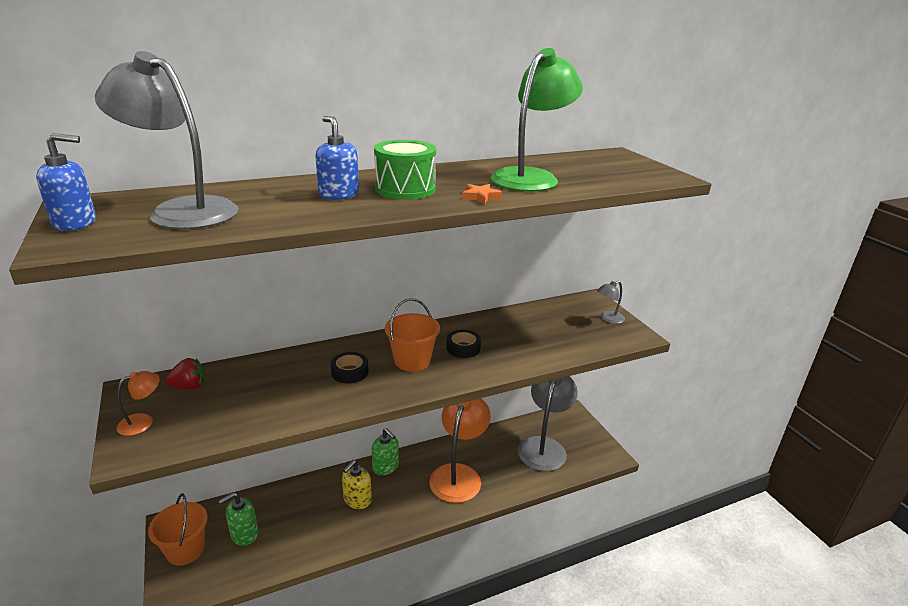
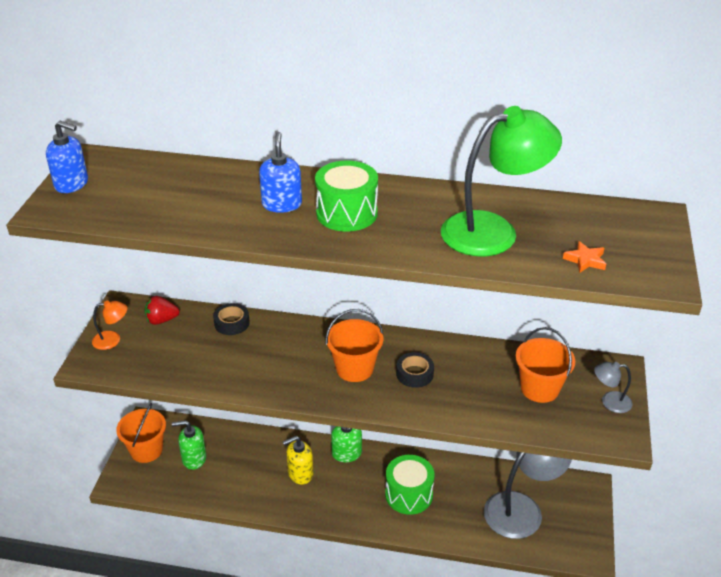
camera: 35 degrees right, 10 degrees up
(182, 210) = (148, 190): grey lamp -> none
(189, 387) = (161, 320): red strawberry -> red strawberry turned 150 degrees clockwise
(350, 372) = (291, 358): black tape -> black tape (232, 323)
(458, 474) = (409, 494): orange lamp -> green drum
(480, 197) = (403, 247): orange star -> orange star (585, 260)
(558, 326) = (539, 388): none -> orange bucket

